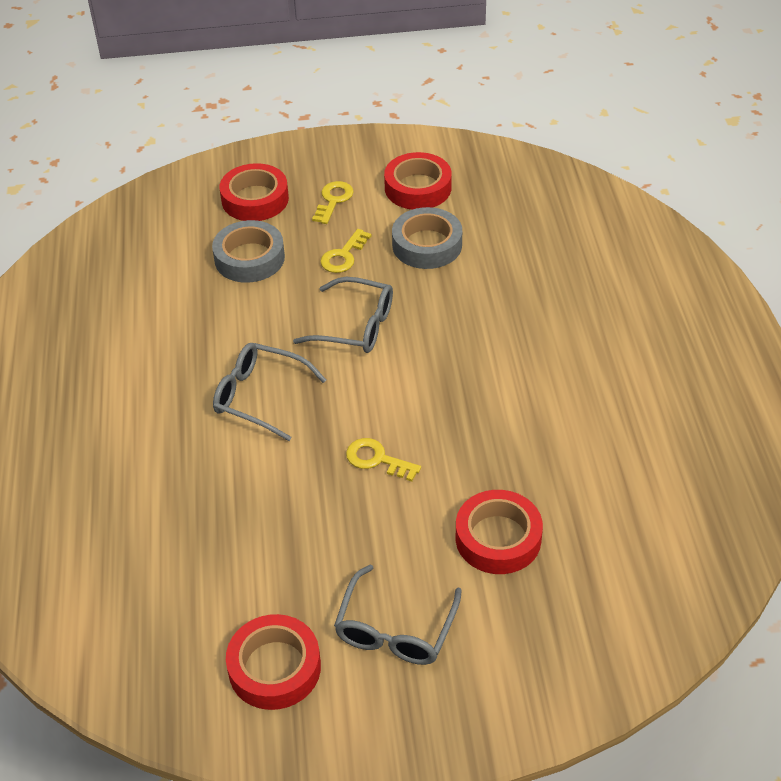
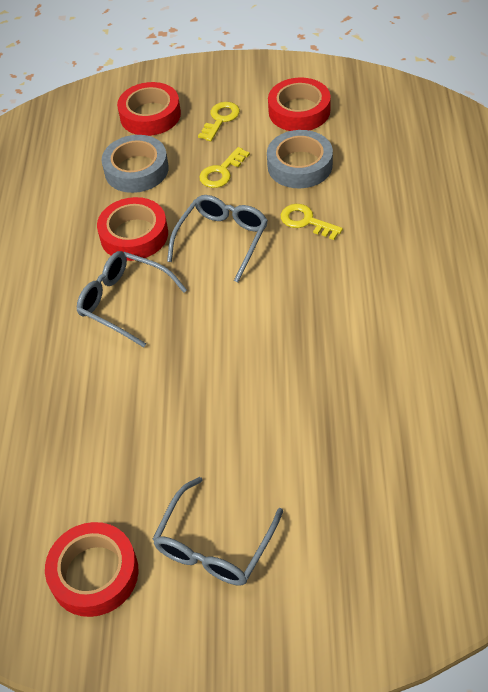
camera: 10 degrees right, 5 degrees up
(355, 326) = (222, 239): grey glasses -> grey glasses turned 90 degrees counterclockwise
(377, 459) = (222, 371): yellow key -> yellow key (306, 221)
(498, 538) = (326, 460): red tape -> red tape (134, 235)

